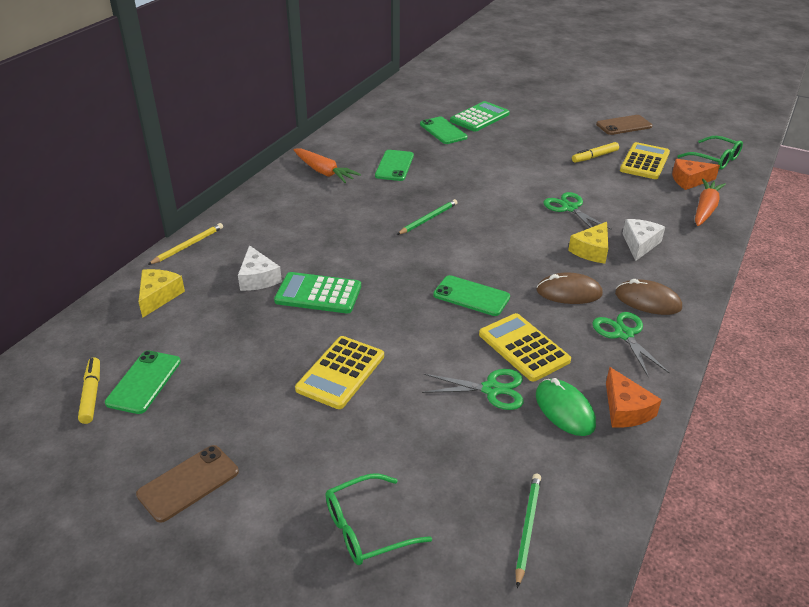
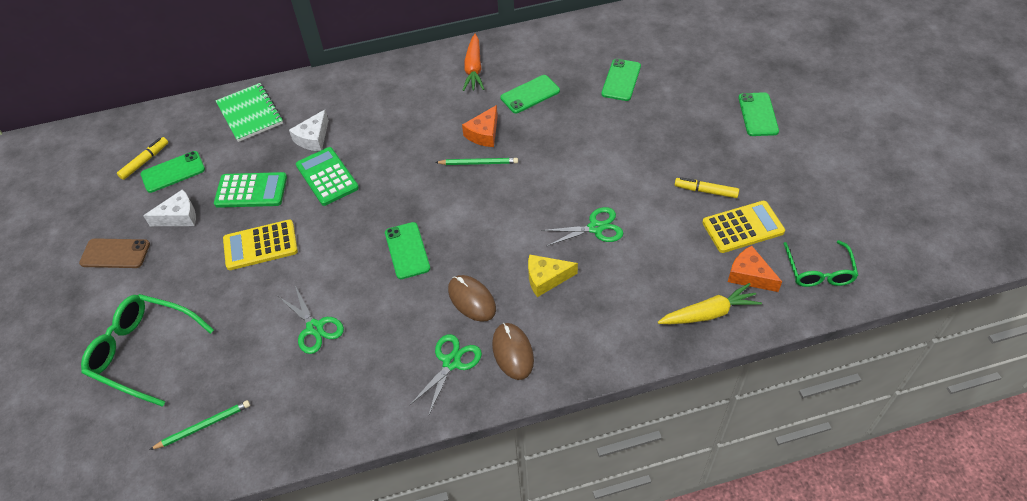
camera: 50 degrees right, 15 degrees up
(158, 296) = (250, 114): yellow cheese -> green notebook
(188, 245) = (312, 82): yellow pencil -> none
(366, 529) = (143, 352): green glasses -> green glasses, size x1.52
(479, 117) = (675, 83): green calculator -> green calculator (251, 191)
(523, 347) = (376, 316): yellow calculator -> none
(553, 110) = (758, 114): none -> green phone
(564, 410) = (330, 379): green mouse -> none
(570, 208) = (595, 228): green scissors -> green scissors turned 60 degrees clockwise
(624, 125) = (796, 174): brown phone -> none
(625, 409) = (362, 412): orange cheese -> orange cheese (484, 134)
(640, 244) = (592, 302): white cheese -> white cheese (179, 216)
(705, 209) = (709, 313): orange carrot -> yellow carrot

